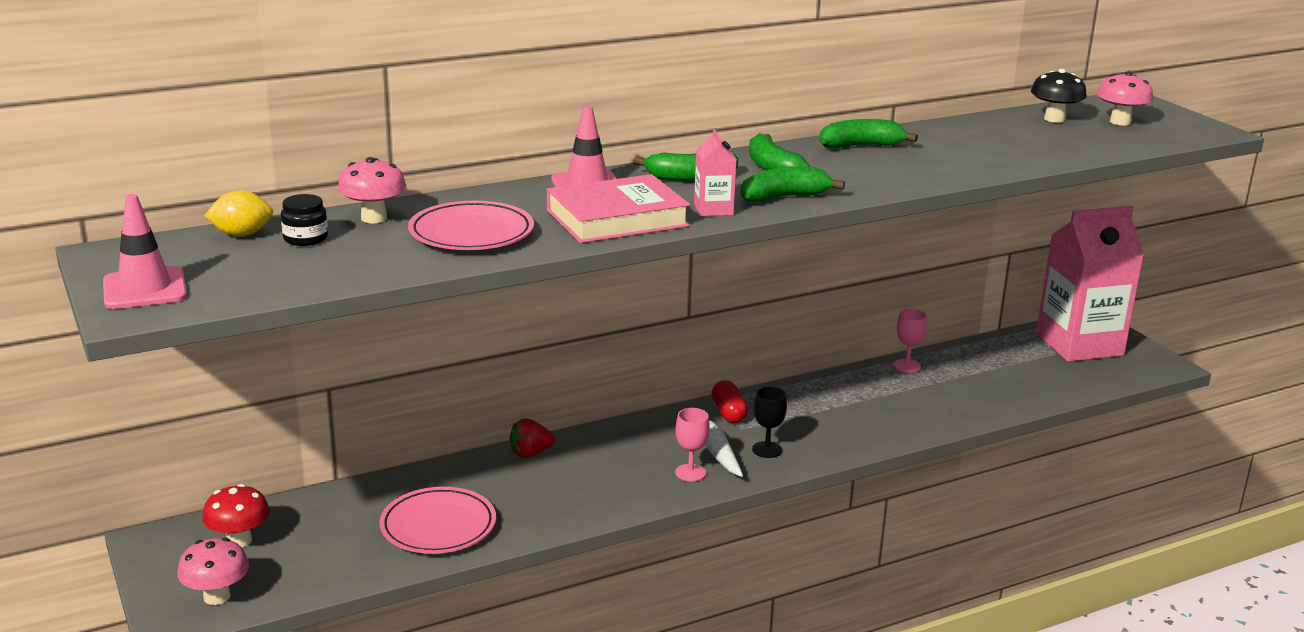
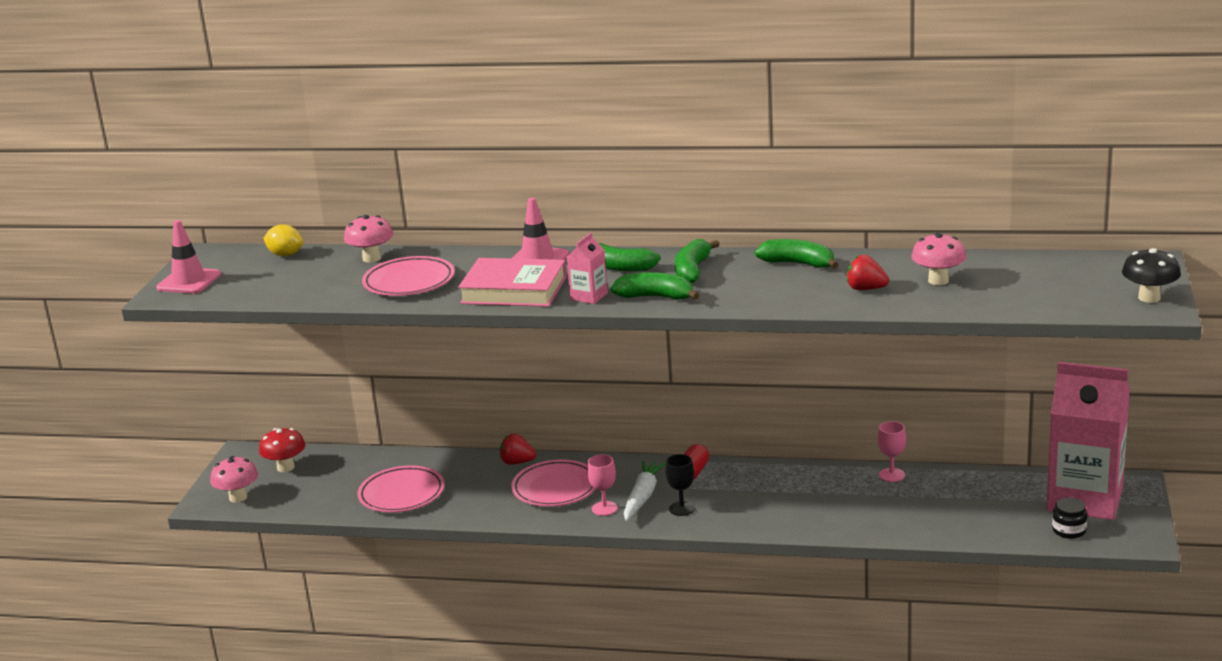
camera: 40 degrees right, 0 degrees up
(305, 238) = (314, 265): black jar -> black jar (1069, 530)
(610, 468) = (555, 488): none -> pink plate
(964, 156) = (866, 289): none -> red strawberry
(1054, 119) = (1023, 268): black mushroom -> black mushroom (1149, 298)
(1120, 122) = (1082, 282): pink mushroom -> pink mushroom (938, 280)

